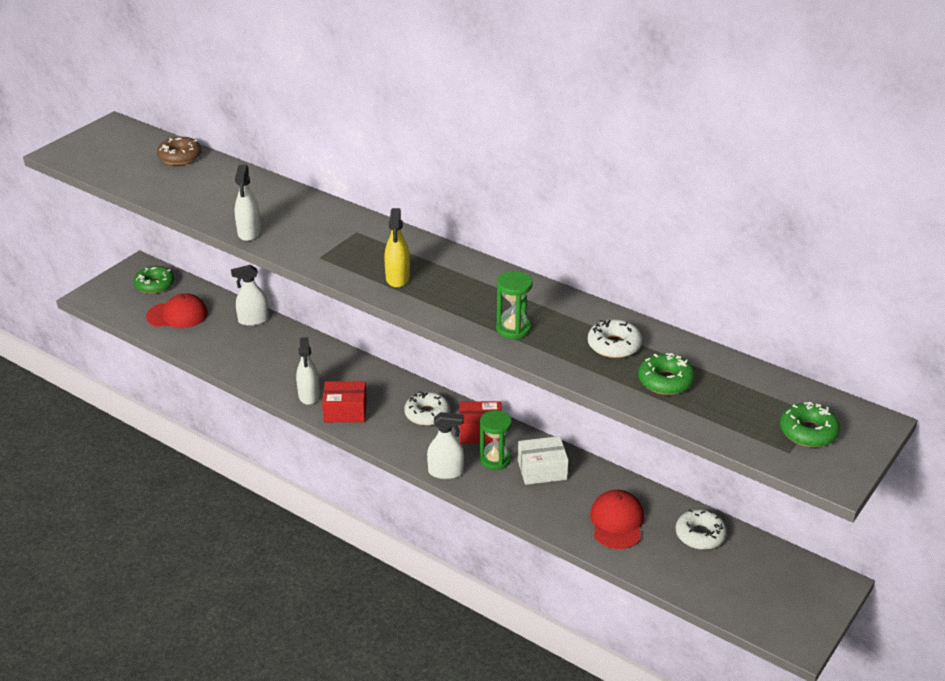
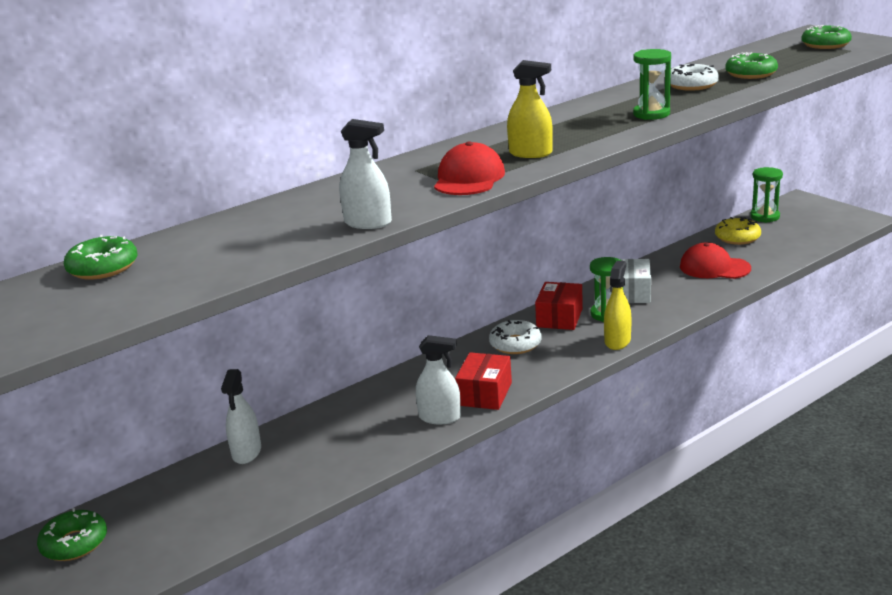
camera: 70 degrees left, 10 degrees down
(177, 315) = (177, 521): red cap -> red cap (469, 178)
(180, 157) = (103, 268): brown donut -> green donut
(445, 472) = (617, 341): white spray bottle -> yellow spray bottle
(700, 535) = (737, 237): white donut -> yellow donut
(768, 554) = (765, 217): none -> green hourglass

